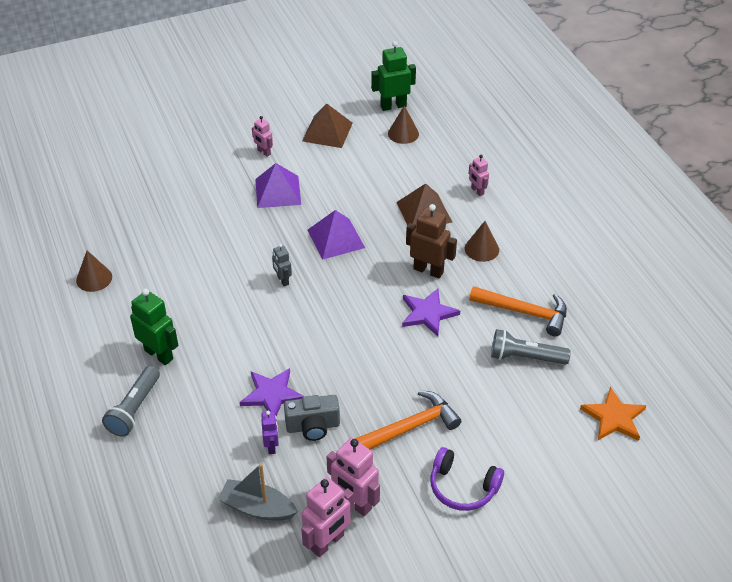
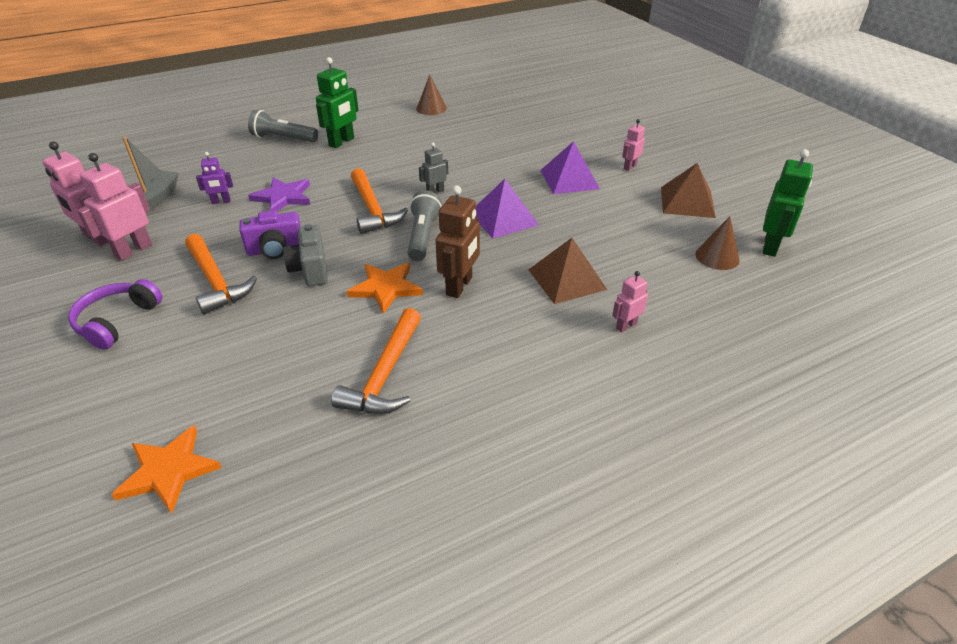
camera: 85 degrees right, 5 degrees down
(308, 324) = (373, 210): none -> orange hammer
(313, 427) = (237, 221): grey camera -> grey camera (310, 269)
(366, 390) = (275, 250): none -> purple camera
(393, 106) = (770, 246): green robot -> green robot turned 45 degrees clockwise
(428, 313) = (386, 288): purple star -> orange star
(481, 249) = (506, 331): brown cone -> none
(525, 357) = (302, 374): grey flashlight -> grey flashlight (423, 236)

